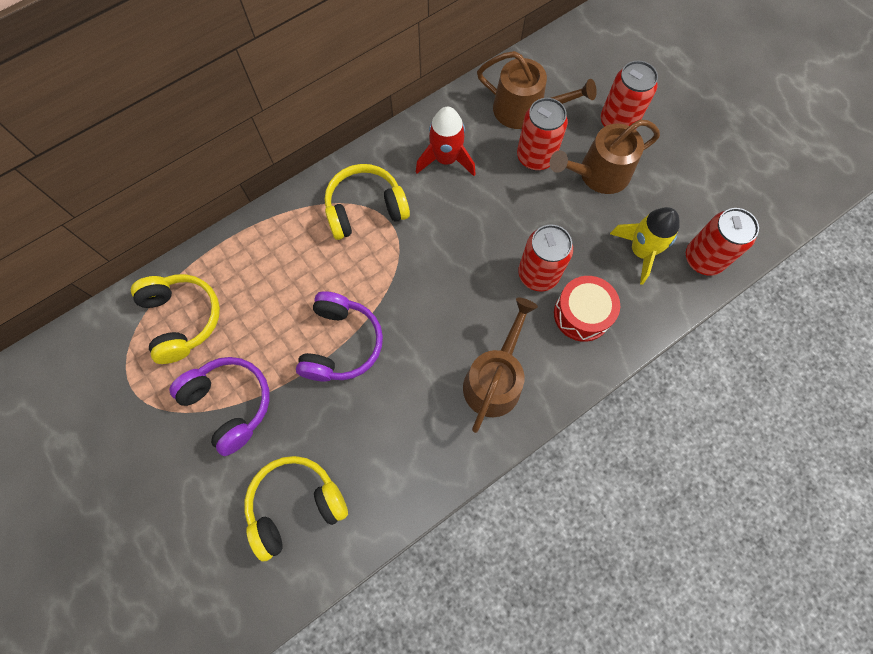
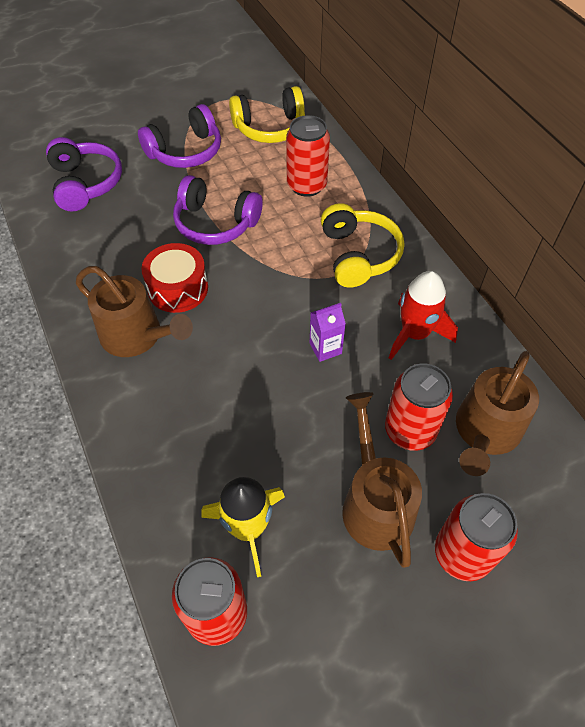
camera: 100 degrees right, 15 degrees down
(296, 505) = (85, 183): yellow headphones -> purple headphones
(474, 222) = (325, 348): none -> purple carton
(538, 274) = (245, 400): red can -> red can (306, 185)
(582, 314) = (182, 435): red drum -> red drum (178, 288)

